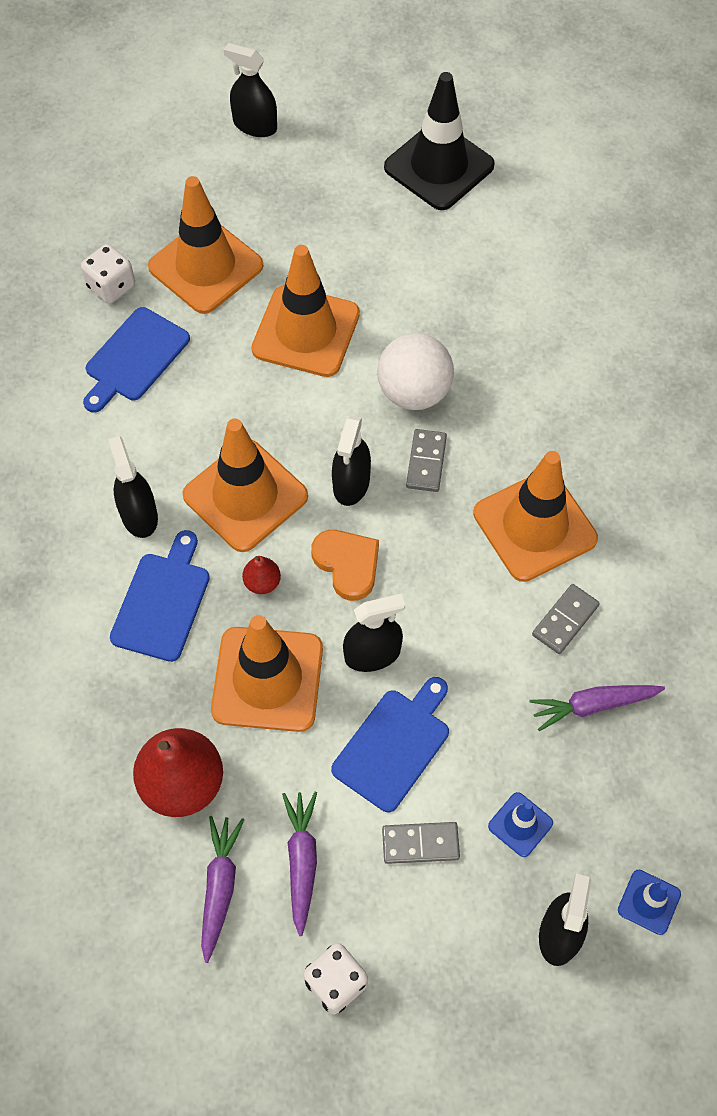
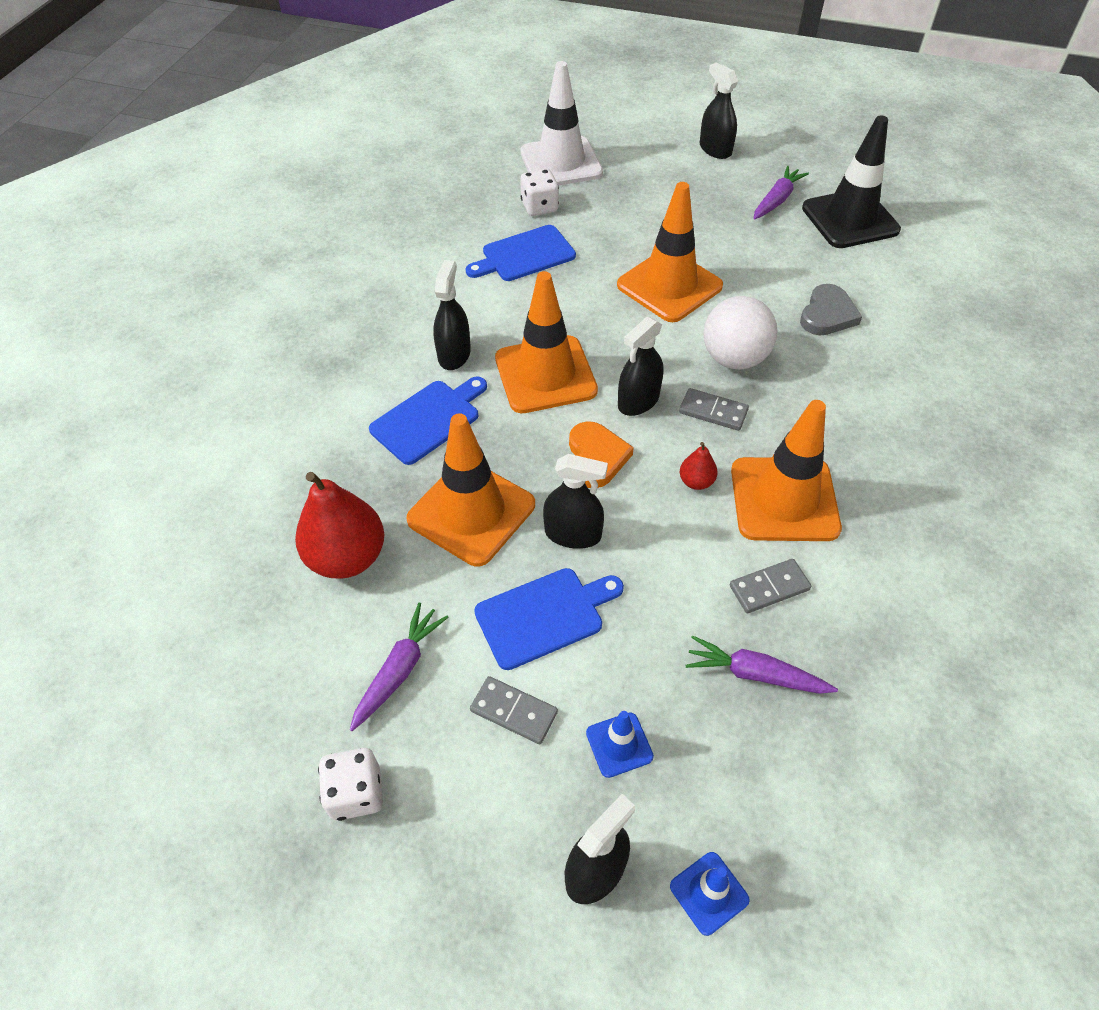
camera: 30 degrees right, 10 degrees down
(97, 214) = (561, 163): none -> white traffic cone
(206, 266) = (618, 219): orange traffic cone -> none
(220, 887) = (317, 654): purple carrot -> purple carrot (777, 200)
(262, 582) = (516, 440): red pear -> red pear (696, 481)
(426, 462) = (713, 411): grey domino -> grey domino turned 75 degrees clockwise
(474, 299) = (827, 314): none -> grey heart

